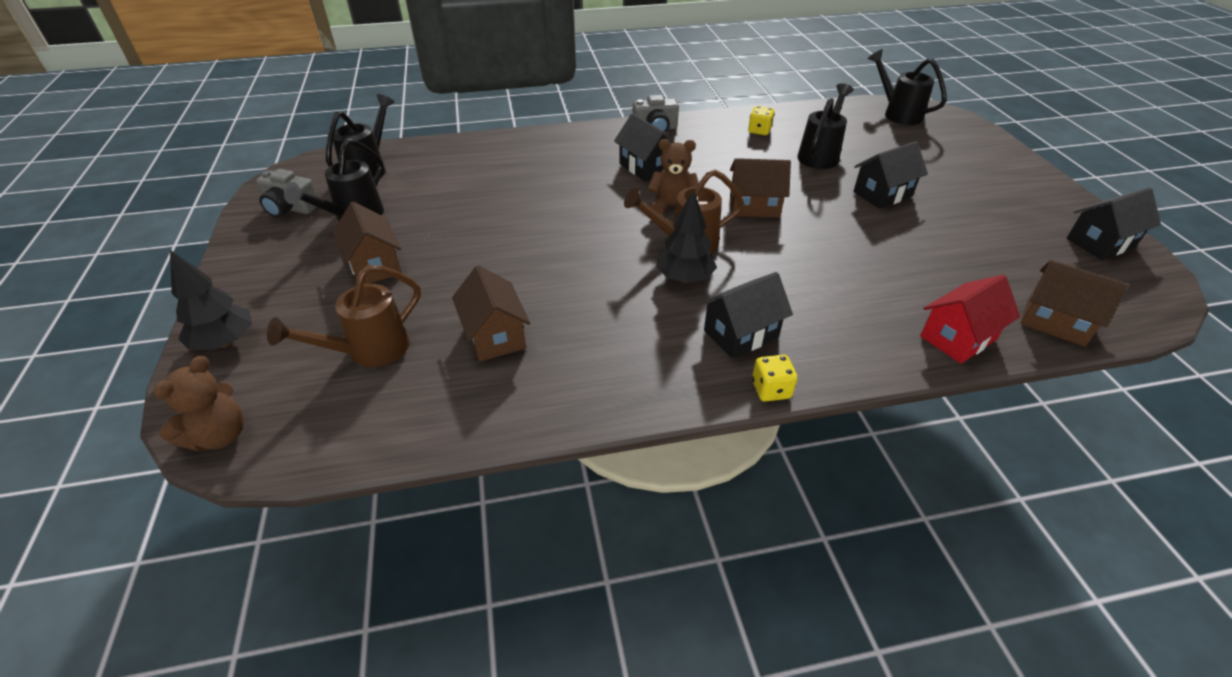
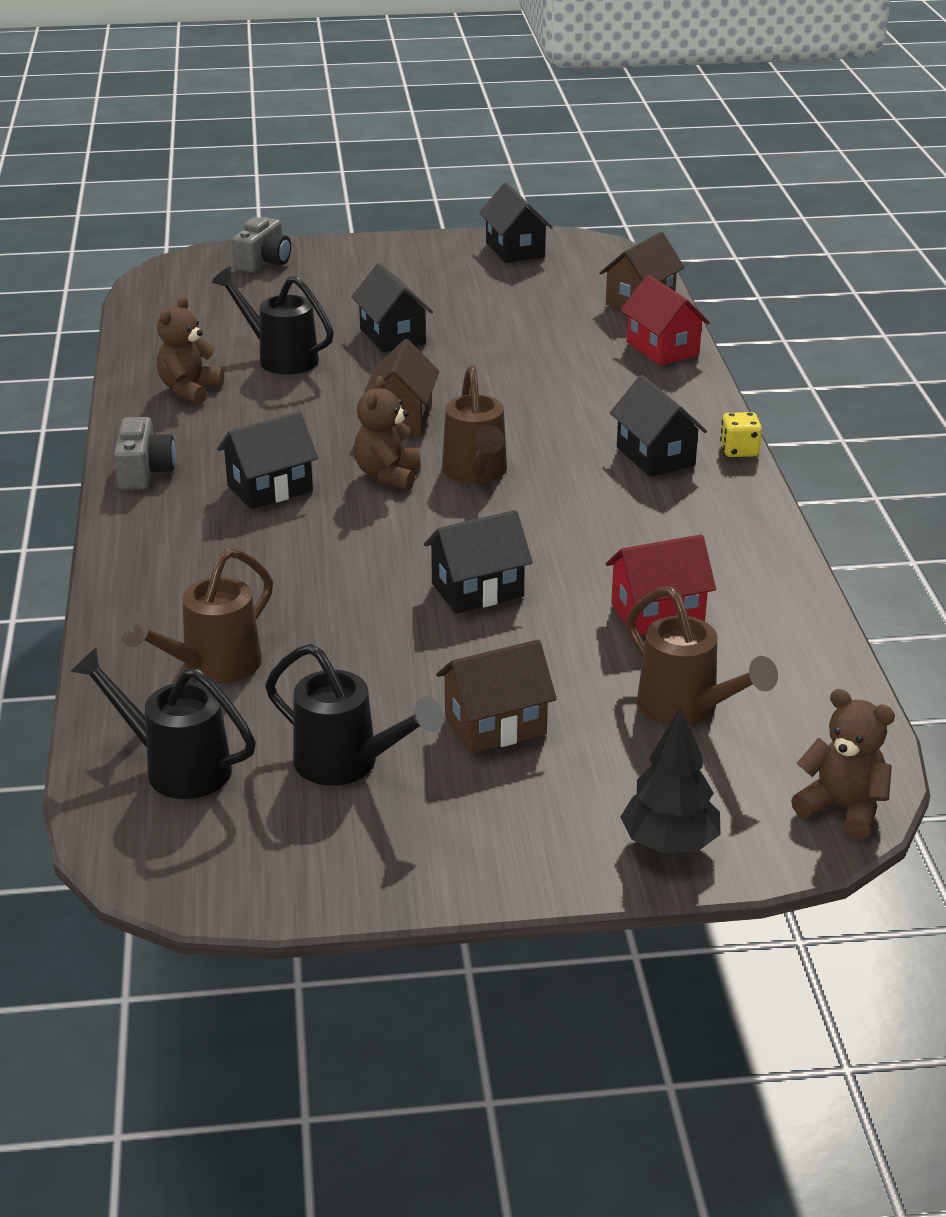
camera: 85 degrees left, 10 degrees down
(290, 208) = (300, 845): grey camera -> grey camera (264, 262)
(454, 169) = (211, 668): none -> brown watering can
(495, 336) = (657, 613): brown house -> red house
(529, 251) = (477, 590): none -> black house
(684, 278) = (552, 480): black tree -> none
(759, 131) = (189, 390): yellow dice -> brown teddy bear
(897, 113) = (181, 288): black watering can -> none

